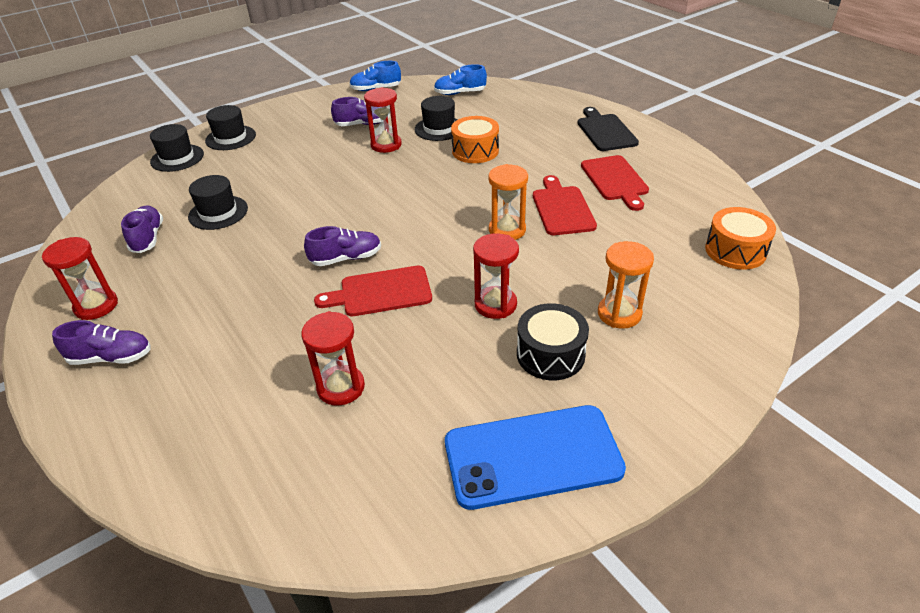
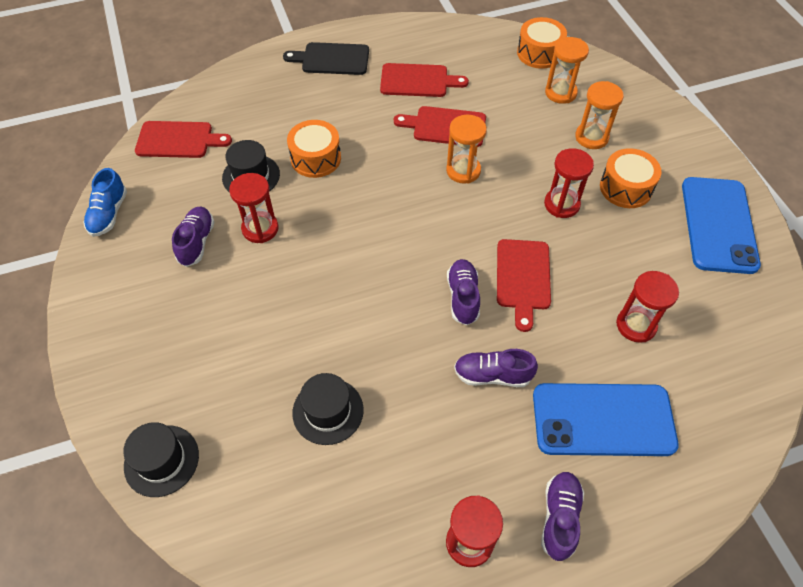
camera: 75 degrees left, 15 degrees up
(148, 238) = (351, 491): purple shoe -> purple shoe (492, 375)
(216, 374) = (603, 420): none -> blue phone
(230, 138) = (142, 390): black hat -> none
(460, 93) = (178, 140): blue shoe -> red cutting board
(550, 354) = (625, 188): black drum -> orange drum
(678, 278) = (560, 93): none -> orange hourglass

